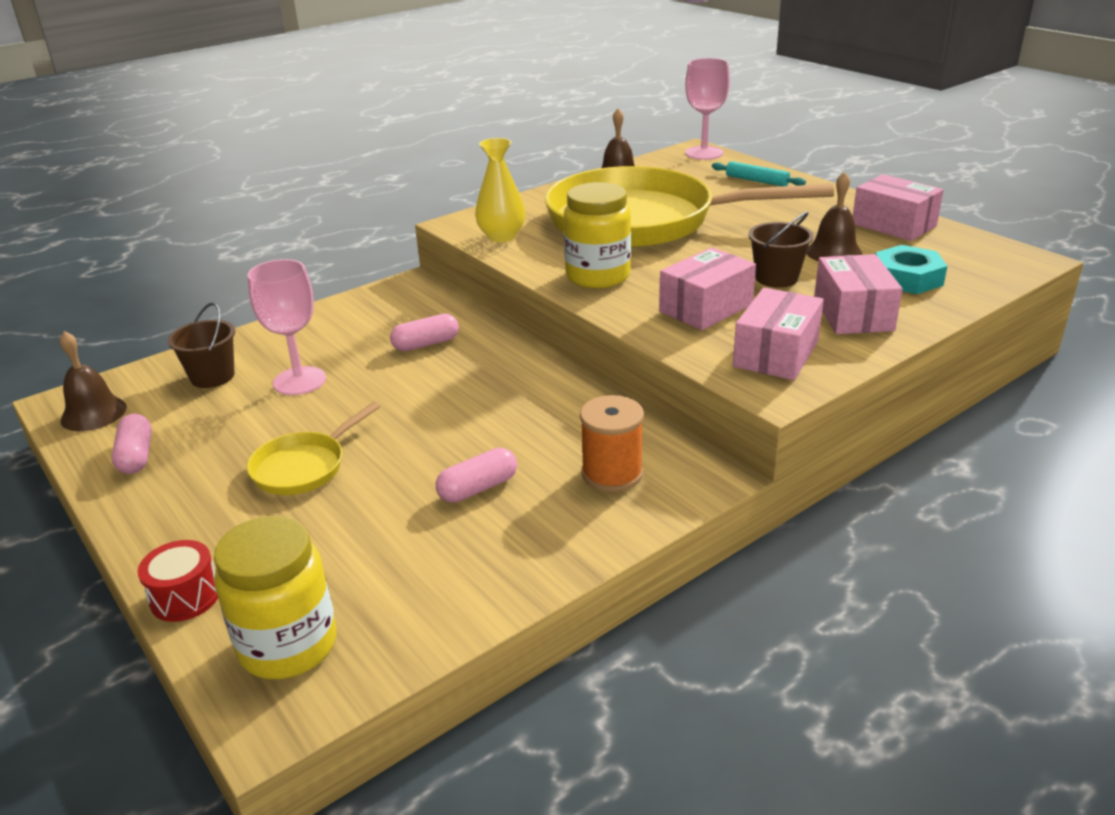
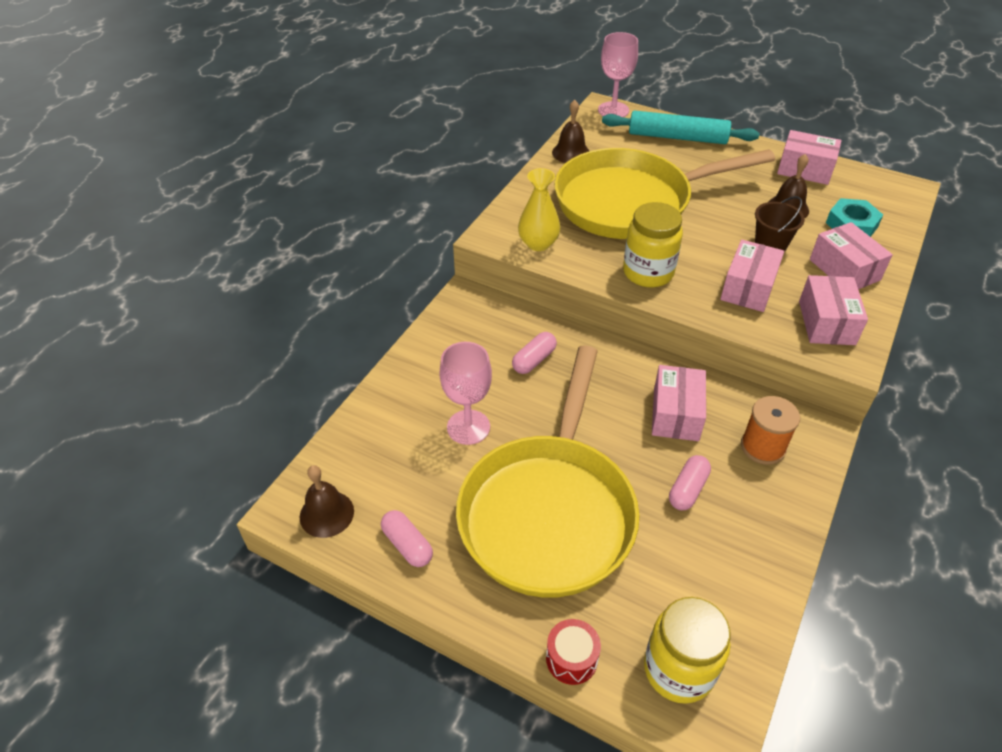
camera: 25 degrees left, 15 degrees up
(212, 376) = (392, 443): brown bucket -> none
(303, 467) = (549, 511): yellow pan -> yellow pan, size x2.39
(535, 421) = (675, 414): none -> pink box
(757, 181) = (677, 137): turquoise rolling pin -> turquoise rolling pin, size x1.91

